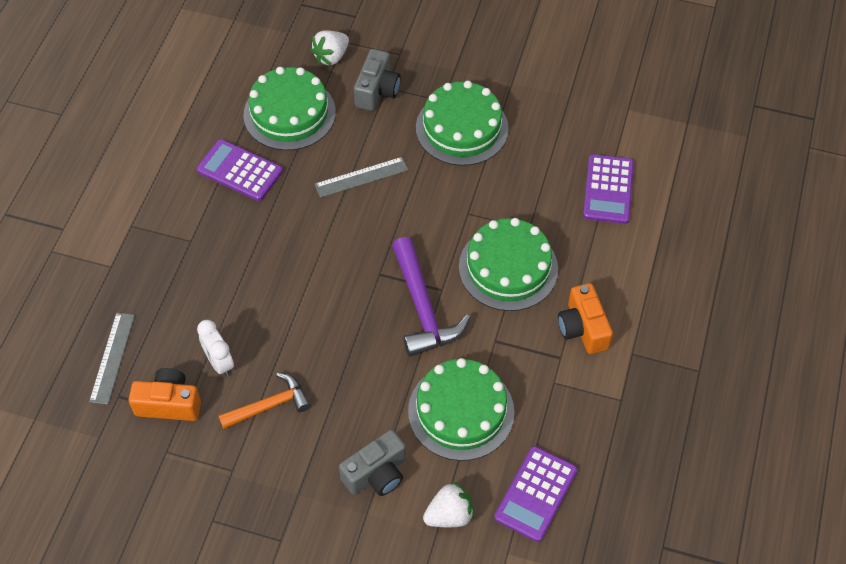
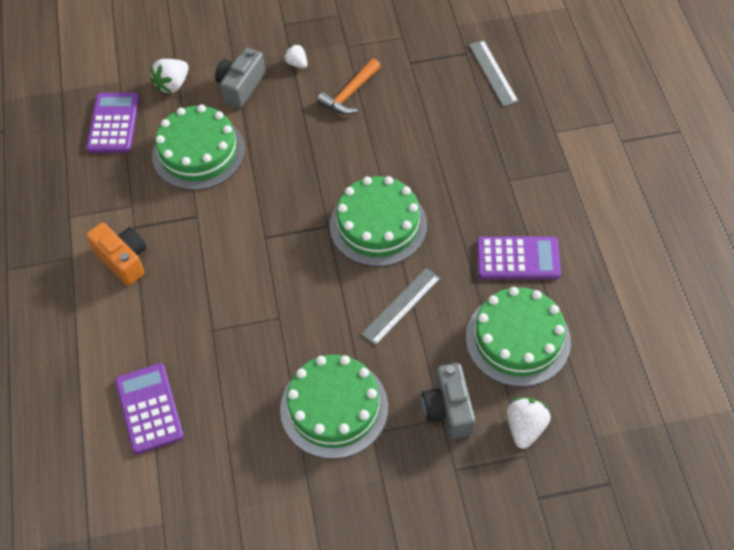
camera: 155 degrees right, 0 degrees up
(169, 404) = (425, 64): orange camera -> none
(219, 362) = (410, 104): white clock -> none
(300, 474) = (297, 63): none -> white strawberry
(423, 308) = (272, 214): purple hammer -> none
(508, 268) = (214, 283): green cake -> green cake (378, 225)

